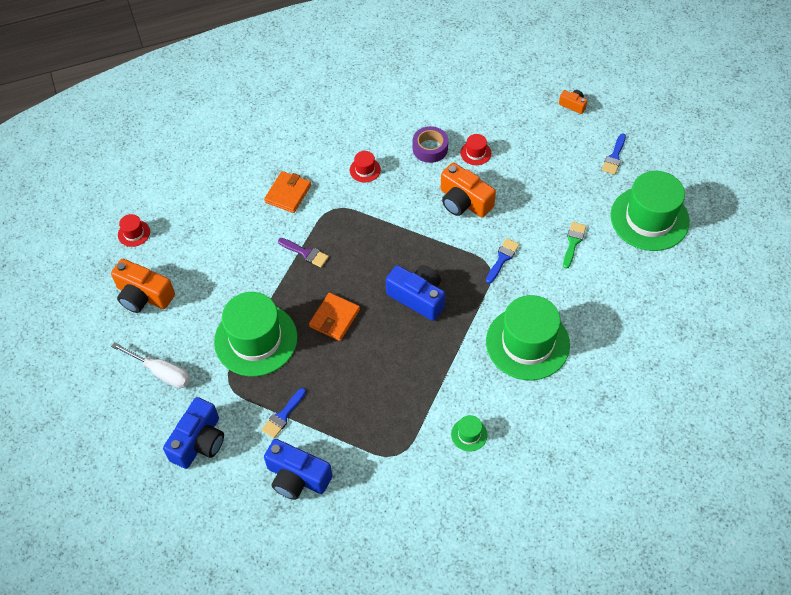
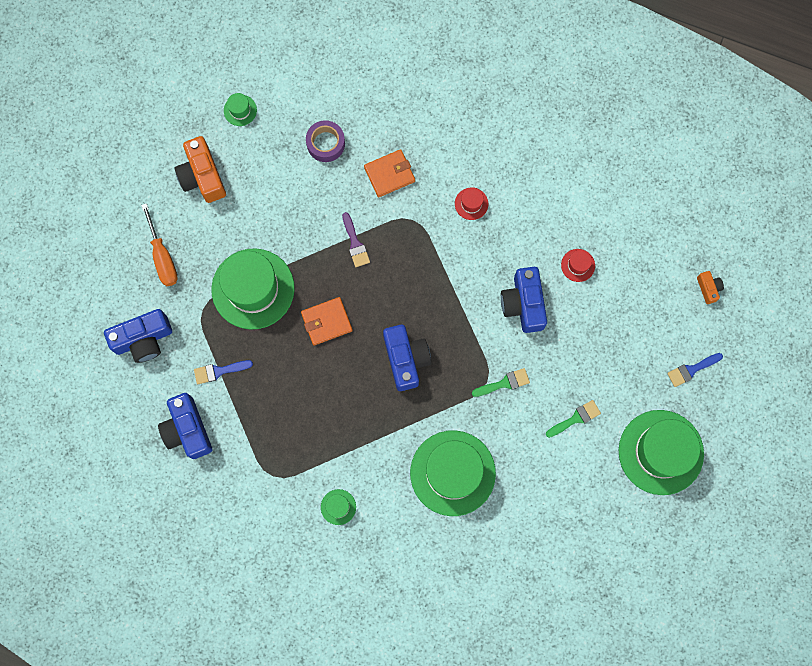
camera: 40 degrees right, 20 degrees up
(134, 233) = (240, 110): red hat -> green hat
(161, 372) = (162, 256): white screwdriver -> orange screwdriver
(430, 148) = (544, 228): purple tape -> purple tape (326, 143)
(464, 202) = (523, 304): orange camera -> blue camera
(502, 258) = (504, 383): blue brush -> green brush

